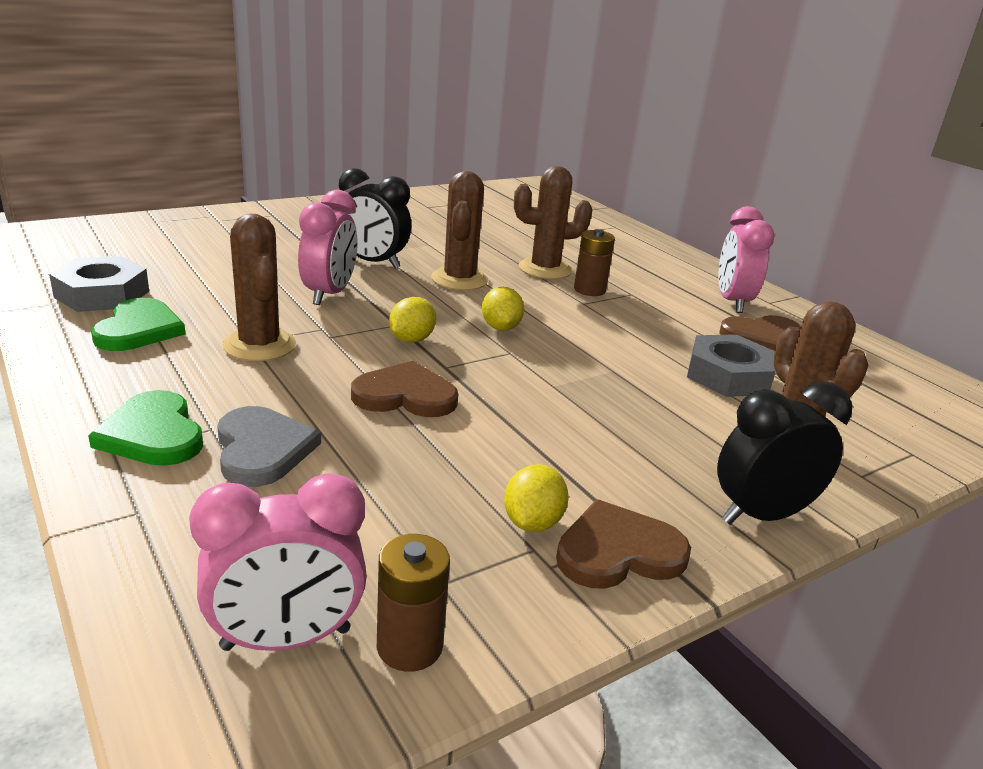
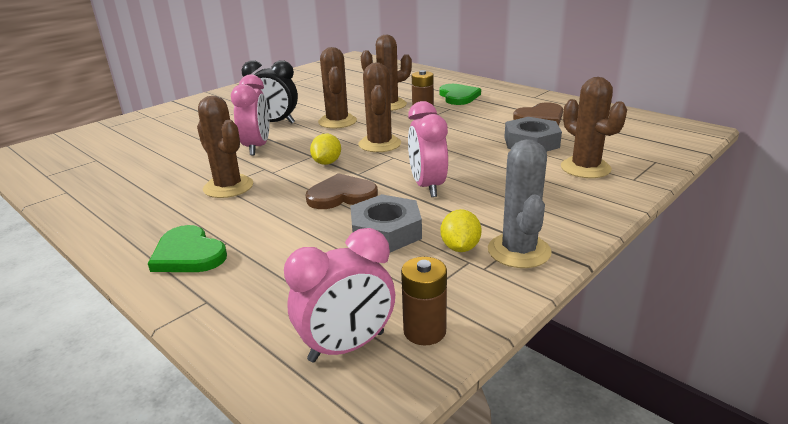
camera: 10 degrees left, 0 degrees up
(102, 294) = (98, 179): grey nut -> grey nut (386, 231)
(139, 329) = (139, 195): green heart -> green heart (458, 96)
(262, 449) = (267, 246): grey heart -> none
(501, 328) = (379, 144): yellow lemon -> brown cactus
(618, 552) = (519, 251): brown heart -> grey cactus
(732, 302) = (512, 101): pink clock -> pink clock (427, 186)
(762, 515) = (589, 212): black clock -> none

